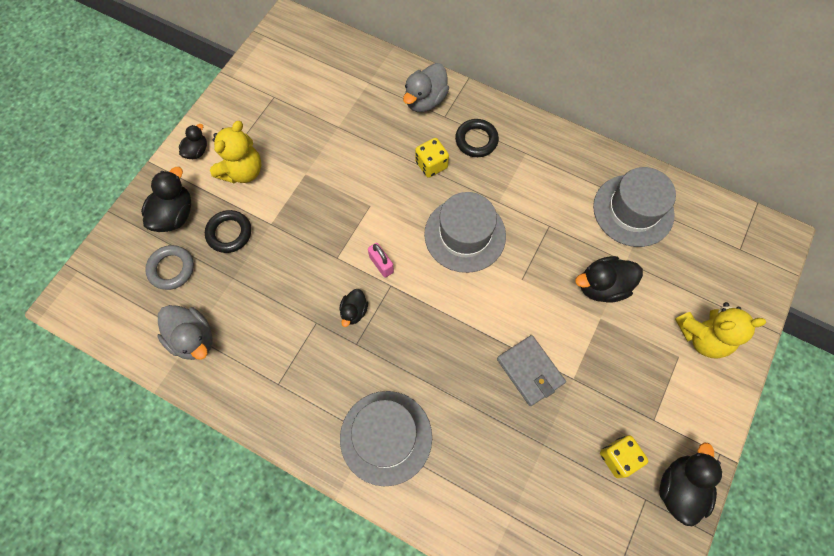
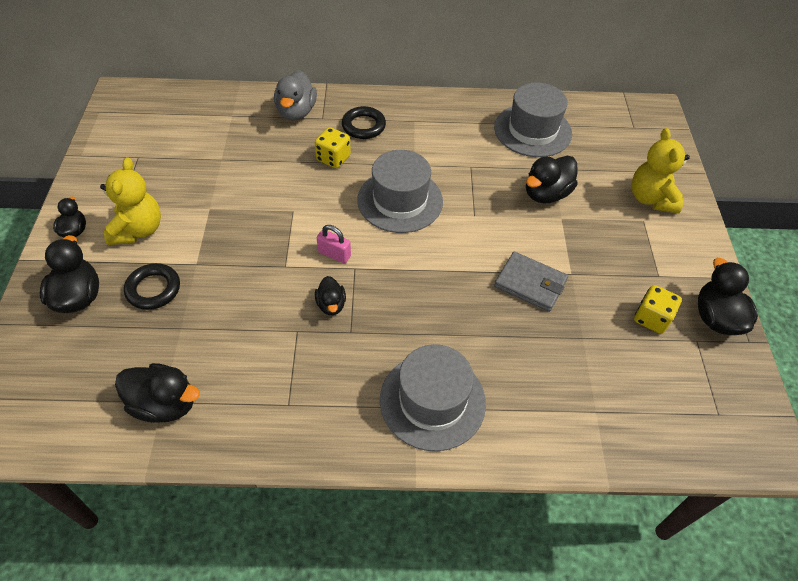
camera: 30 degrees left, 15 degrees down
(171, 269) = (101, 348): grey ring -> none
(193, 339) = (165, 404): grey duck -> black duck
(702, 337) = (651, 198): yellow teddy bear -> yellow teddy bear turned 120 degrees clockwise

